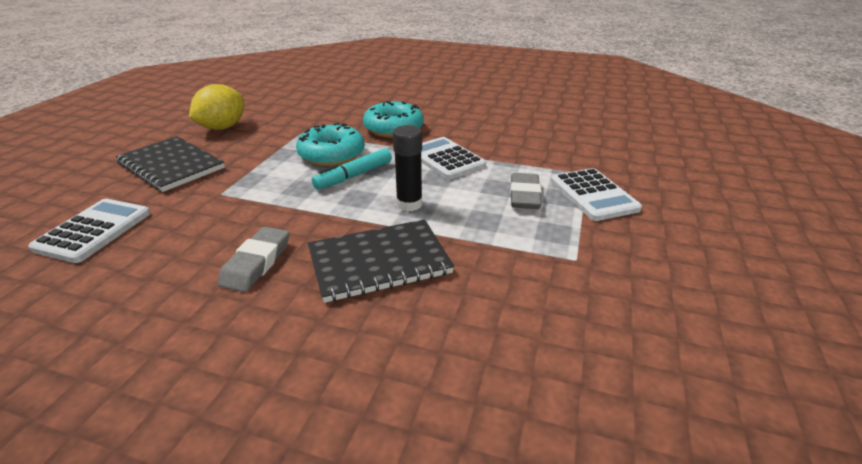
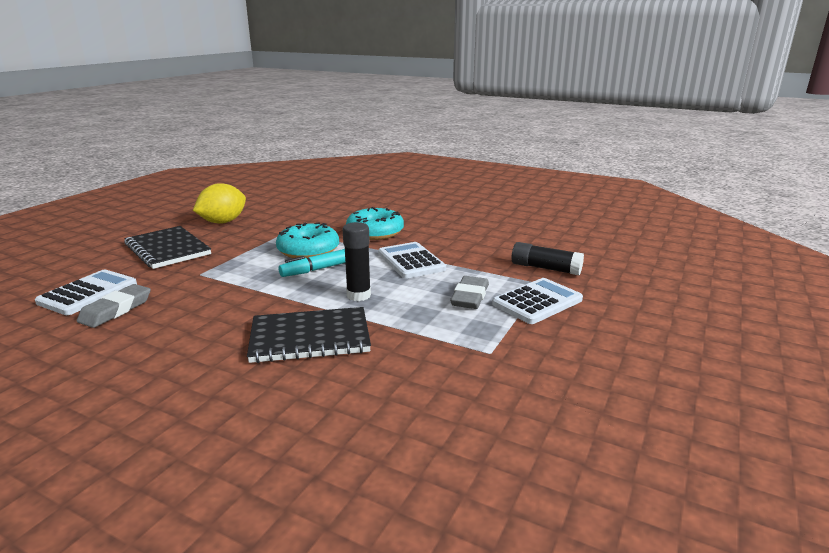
camera: 10 degrees right, 10 degrees down
(257, 263) = (207, 328): grey eraser -> grey eraser (116, 310)
(582, 156) = (545, 268): none -> black glue stick
(593, 195) = (537, 302): white calculator -> white calculator turned 120 degrees counterclockwise

